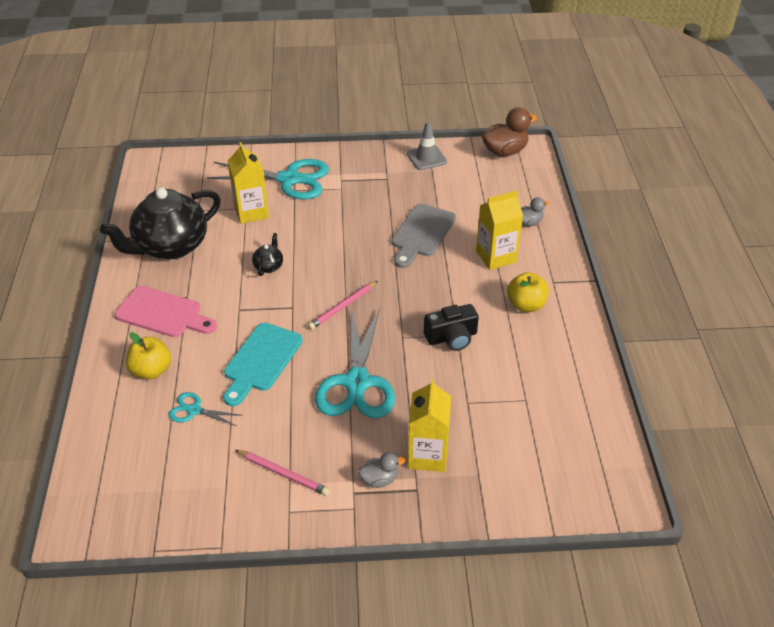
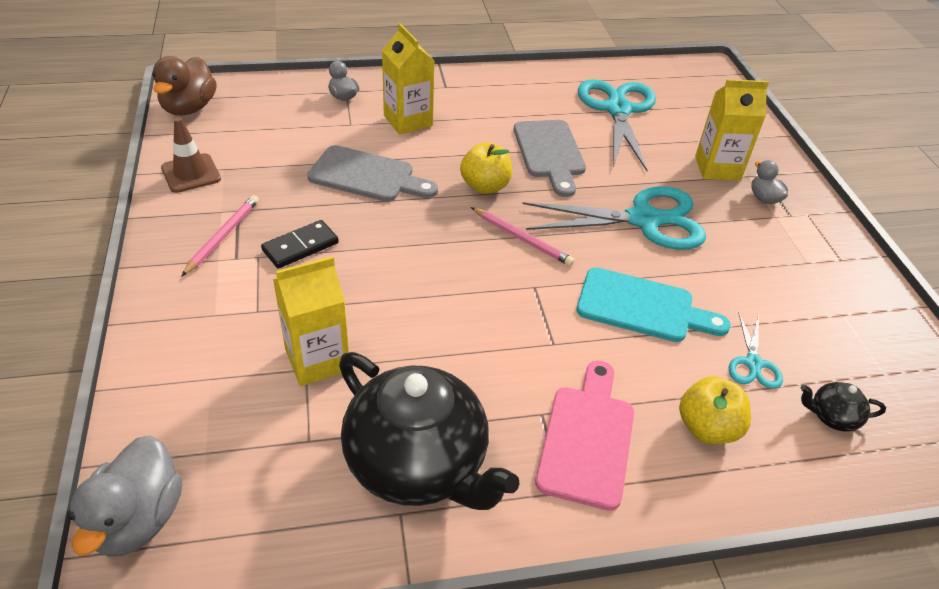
camera: 100 degrees left, 0 degrees up
(173, 163) = (138, 519): none -> grey duck
(268, 266) = (453, 321): black teapot -> black teapot (832, 417)
(283, 474) = (798, 268): pink pencil -> pink pencil (223, 236)
(289, 179) = (225, 320): turquoise scissors -> turquoise scissors (617, 110)
(348, 204) = (300, 246): none -> black domino
(426, 158) = (191, 173): grey traffic cone -> brown traffic cone
(451, 337) = (549, 153): black camera -> grey cutting board
(505, 151) = (189, 108): brown duck -> brown duck turned 135 degrees counterclockwise
(526, 305) = (486, 104): yellow apple -> yellow apple (485, 186)

